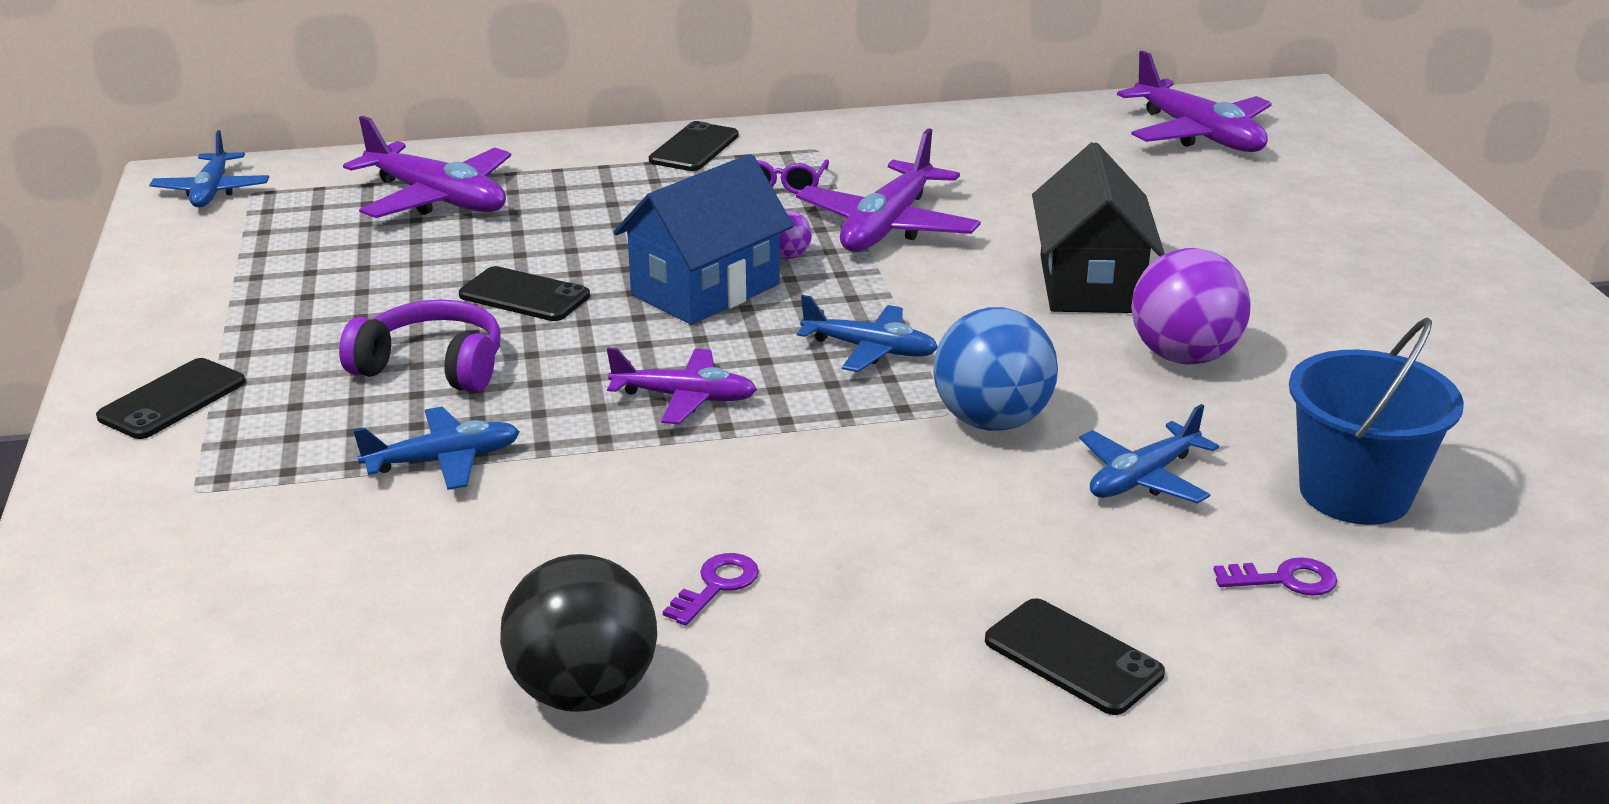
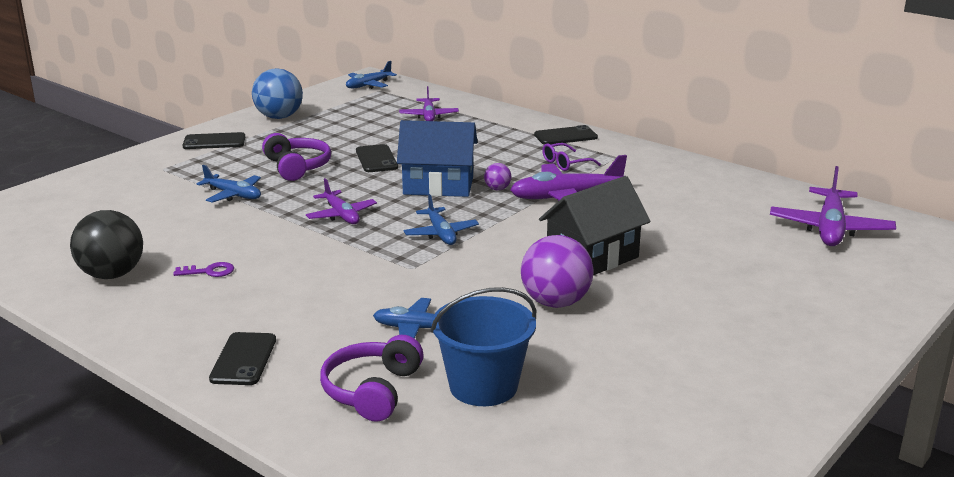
camera: 50 degrees right, 5 degrees down
(438, 199) = (429, 116): purple plane -> purple plane, size x0.63
(992, 421) = (417, 279): blue ball -> blue ball (279, 117)
(1285, 580) = (372, 391): purple key -> purple headphones

